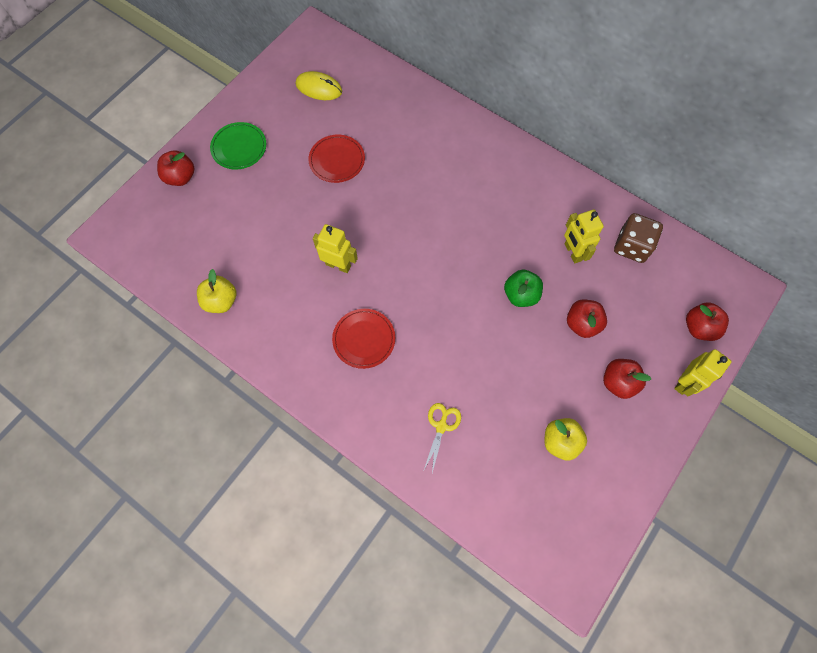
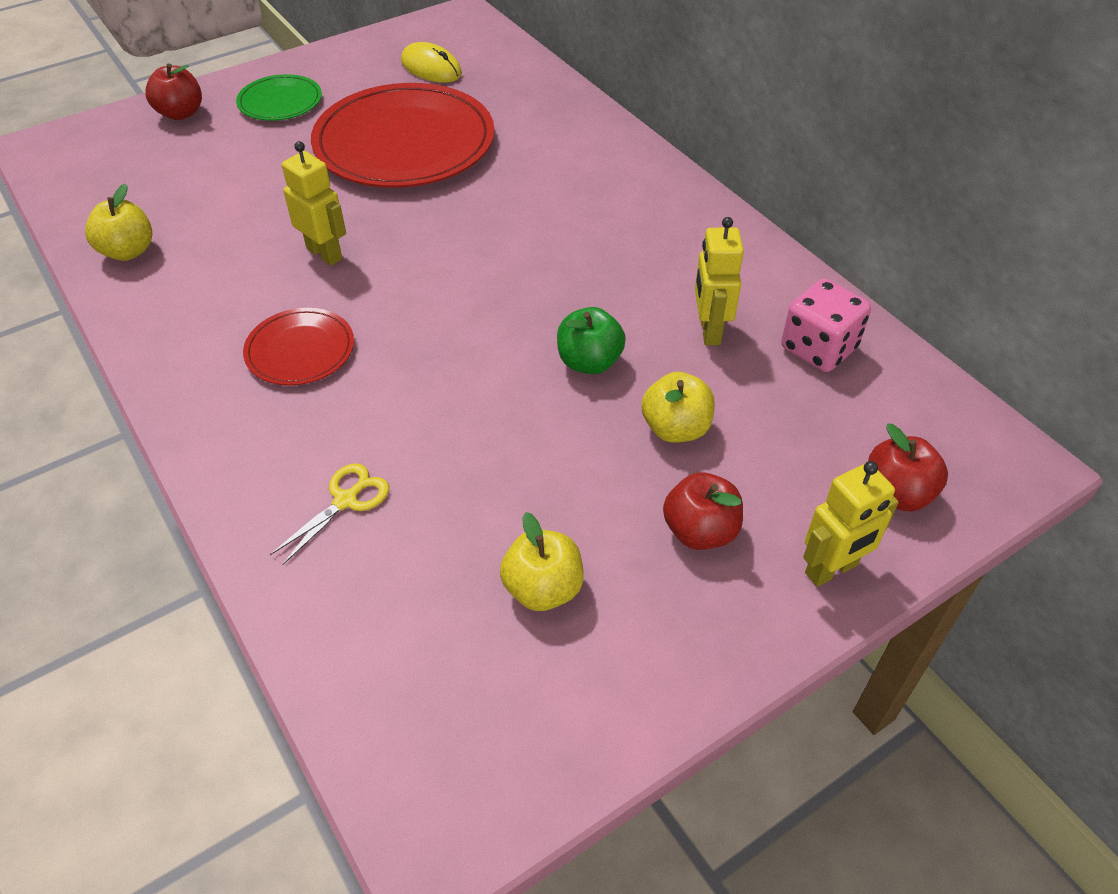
camera: 20 degrees right, 20 degrees down
(337, 160) = (404, 142): red plate -> red plate, size x2.06
(582, 324) = (675, 428): red apple -> yellow apple
(631, 246) = (818, 348): brown dice -> pink dice

